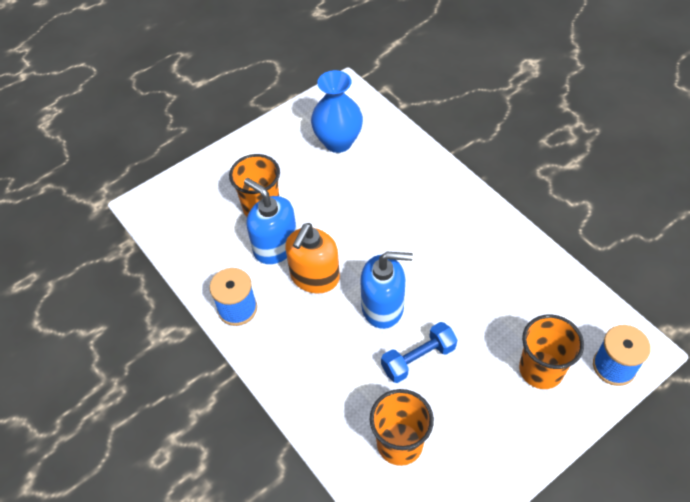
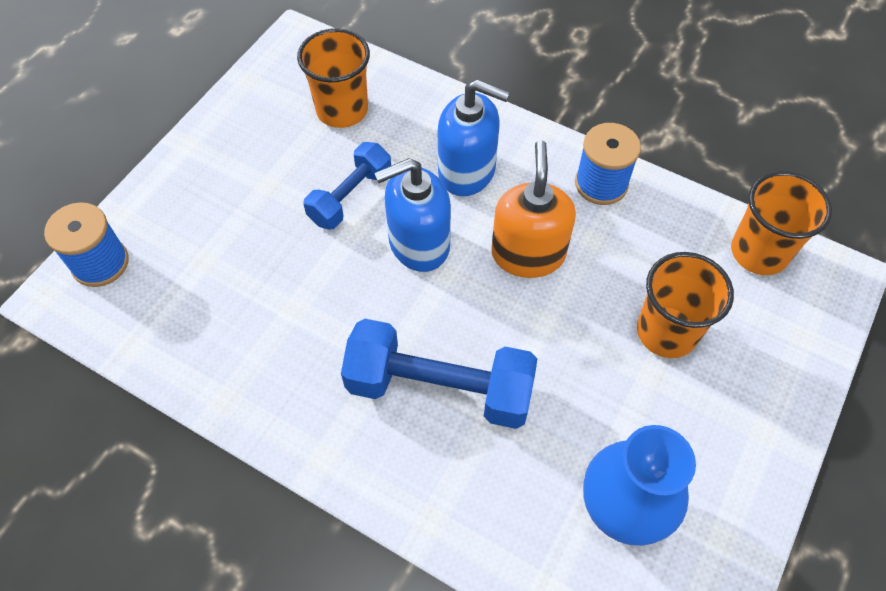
camera: 155 degrees right, 5 degrees up
(275, 246) = (607, 279): blue soap dispenser -> blue soap dispenser (467, 171)
(405, 219) = (439, 388): none -> blue dumbbell
(541, 370) = (195, 230): orange cup -> orange cup (759, 252)

